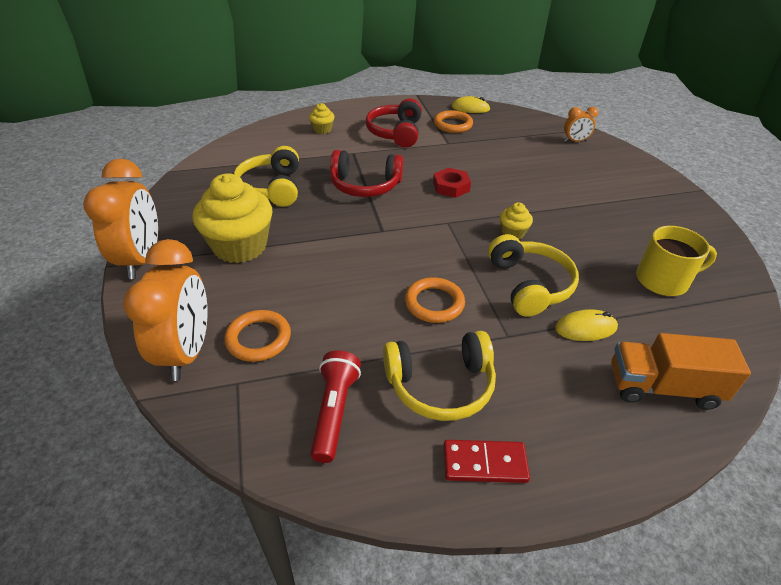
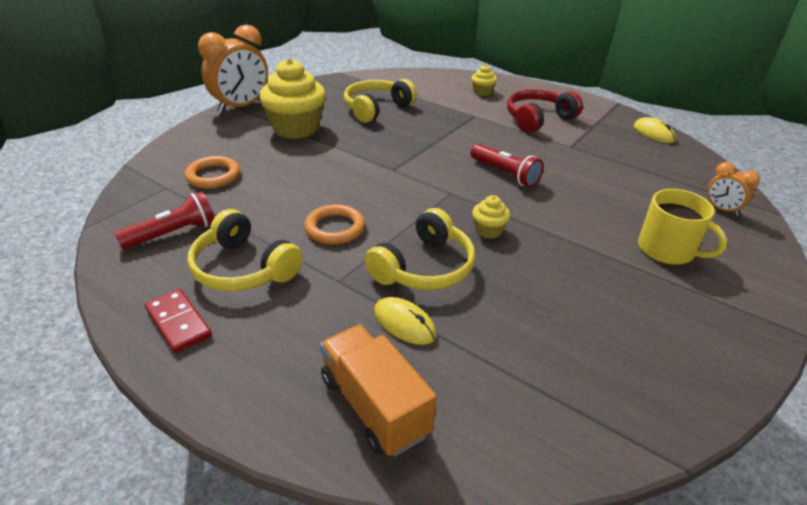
camera: 50 degrees right, 5 degrees down
(187, 352) = (176, 159): orange clock -> none
(365, 185) = (439, 138): red headphones -> none
(451, 187) = (505, 174): red nut -> red flashlight
(453, 125) = (605, 137): orange ring -> none
(663, 280) = (557, 355): yellow mug -> yellow mug (667, 250)

